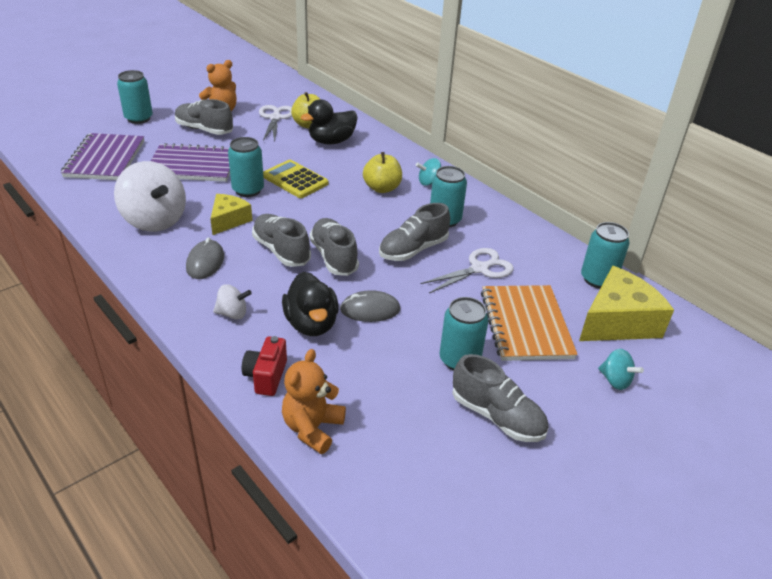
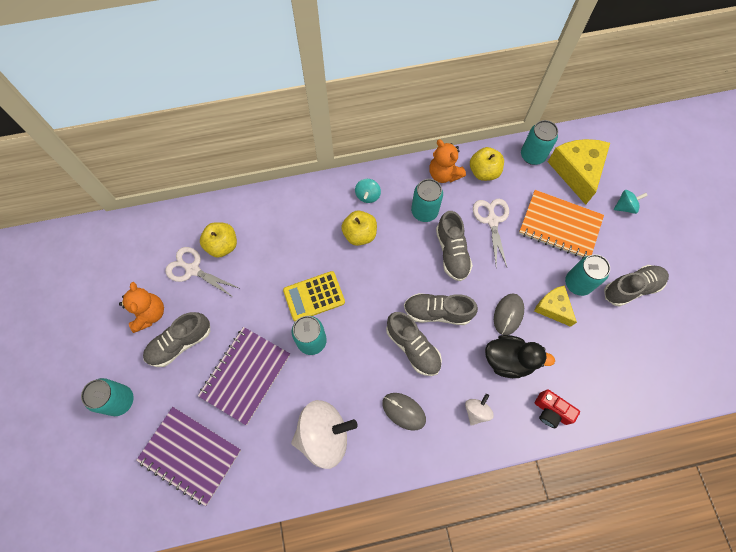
camera: 60 degrees left, 30 degrees up
(229, 220) = (352, 373): yellow cheese -> yellow cheese (553, 308)
(281, 251) = (413, 347): grey shoe -> grey shoe turned 120 degrees counterclockwise
(312, 428) = (607, 400): orange teddy bear -> orange teddy bear (444, 174)
(331, 141) = (263, 239): black duck -> none
(535, 248) = (484, 172): none -> yellow apple

